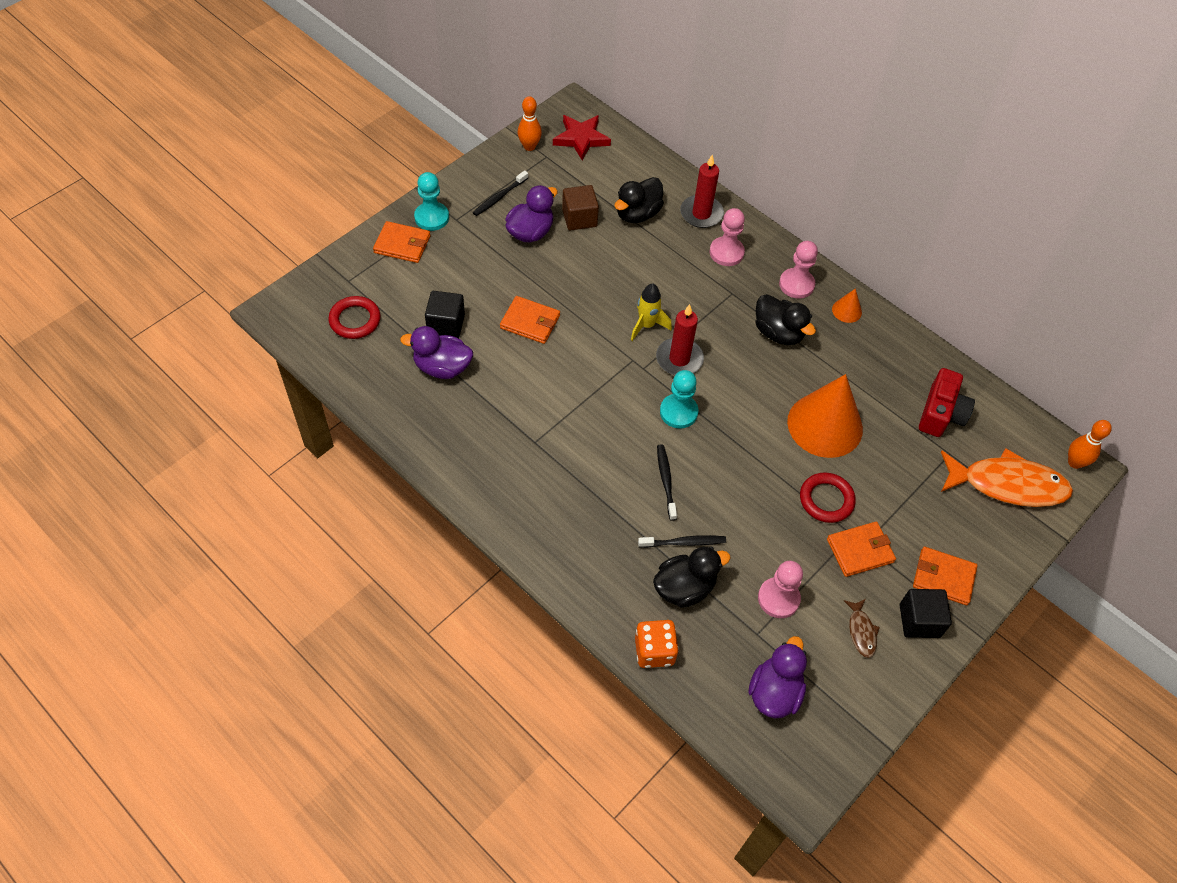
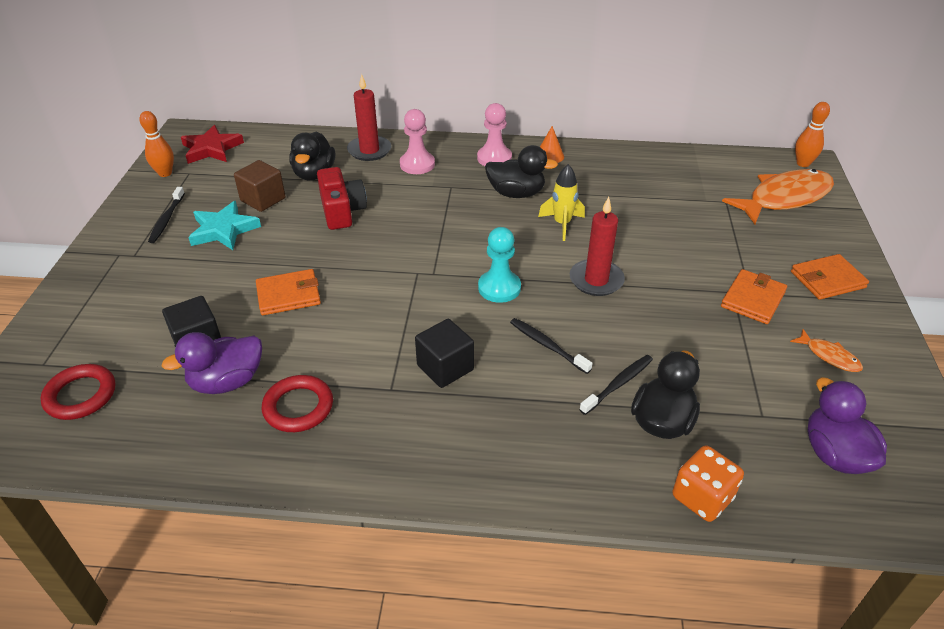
camera: 35 degrees left, 15 degrees down
(402, 244) = (87, 302): orange wallet -> none
(432, 217) = (104, 266): turquoise pawn -> none
(530, 232) = (223, 230): purple duck -> turquoise star
(647, 325) = (403, 242): yellow rocket -> yellow rocket (562, 224)
(679, 359) = (457, 250): red candle -> red candle (596, 280)
(778, 598) = (742, 375): pink pawn -> none
(825, 425) = (622, 232): orange cone -> none
(826, 500) = (685, 280): red ring -> red ring (298, 407)
(861, 631) = (829, 356): brown fish -> orange fish
(919, 621) = (853, 319): black cube -> black cube (445, 367)
(941, 413) = (689, 181): red camera -> red camera (342, 211)

